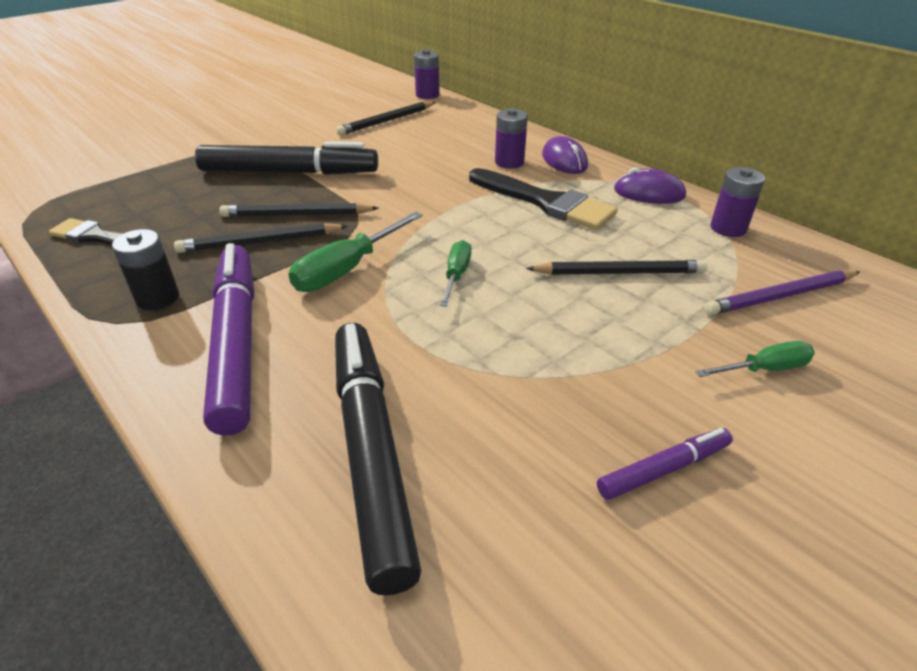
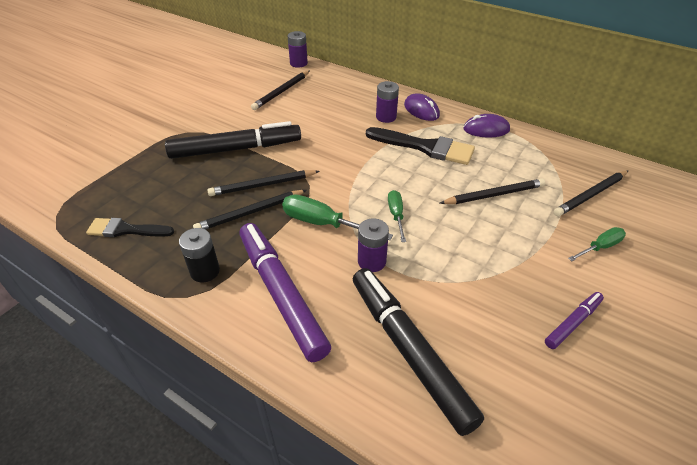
camera: 15 degrees left, 5 degrees up
(347, 269) = (323, 224): green screwdriver -> green screwdriver turned 90 degrees clockwise
(728, 228) = (543, 150): purple battery -> purple battery (371, 261)
(780, 296) = (590, 195): purple pencil -> black pencil

